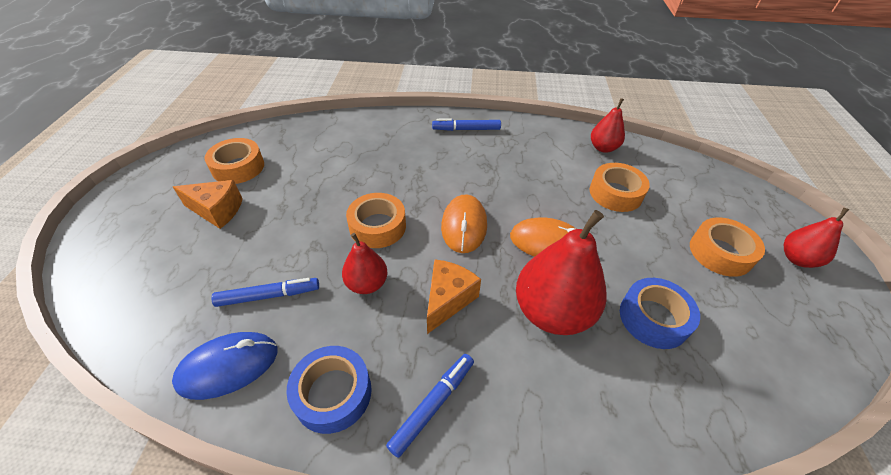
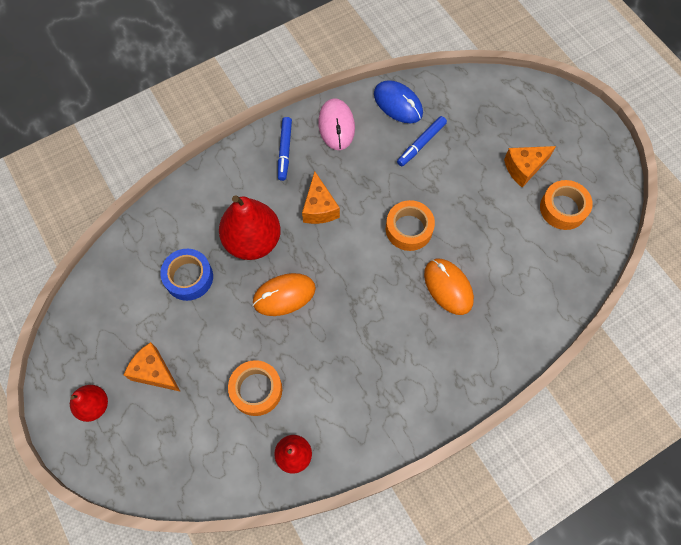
camera: 145 degrees right, 20 degrees up
(228, 366) = (398, 104): blue mouse -> blue mouse turned 75 degrees counterclockwise
(333, 393) = (336, 125): blue tape -> pink mouse
(367, 284) = (375, 186): red pear -> none
(464, 226) = (352, 270): orange mouse -> orange mouse (448, 287)
(466, 129) = (437, 389): blue marker -> none
(720, 253) = (154, 372): orange tape -> orange cheese

